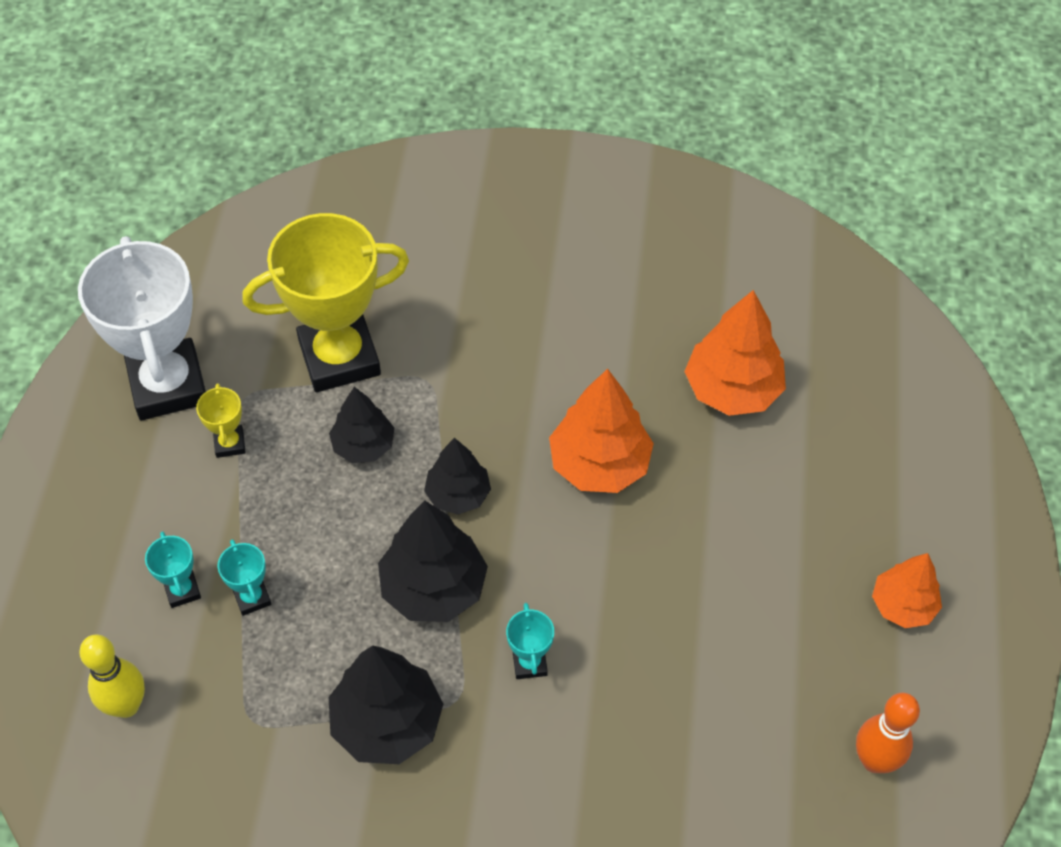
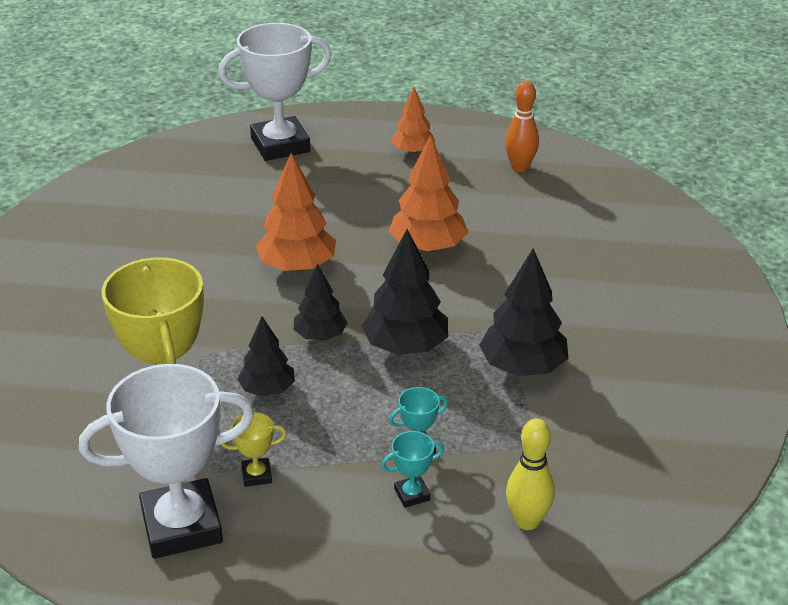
camera: 90 degrees left, 20 degrees down
(529, 663) = (466, 299): turquoise trophy -> none
(732, 389) = (237, 207): orange tree -> orange tree (427, 247)
(897, 430) = (280, 145): none -> white trophy

